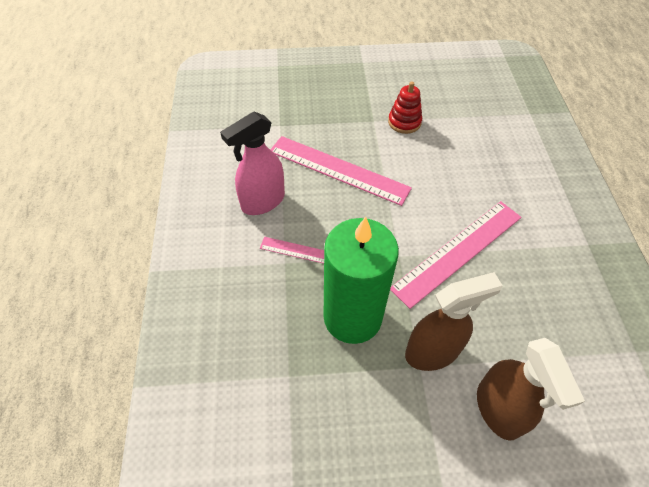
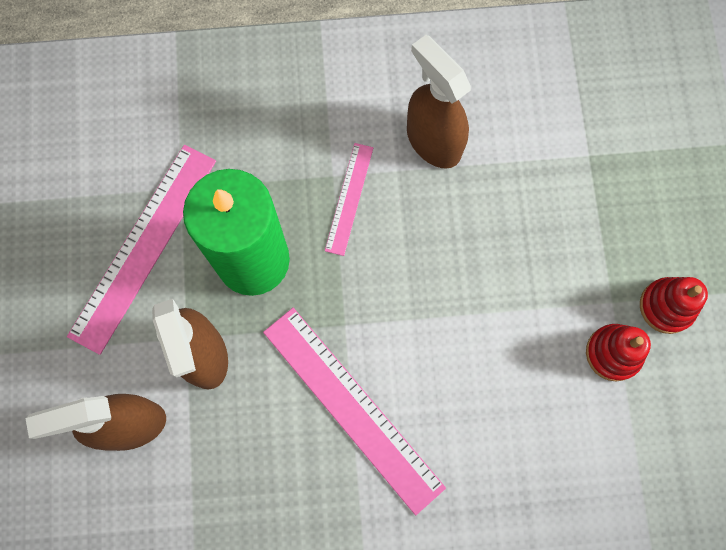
camera: 90 degrees right, 20 degrees up
(262, 202) = (433, 141): pink spray bottle -> brown spray bottle
(338, 169) = (499, 244): pink ruler -> pink ruler (144, 247)
(375, 99) = (666, 306): none -> red stacking toy

